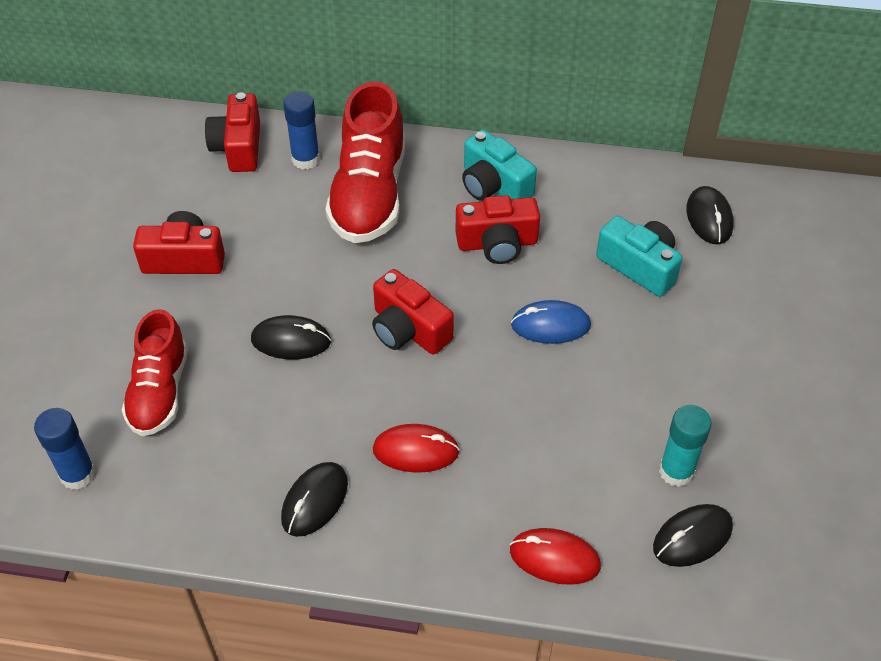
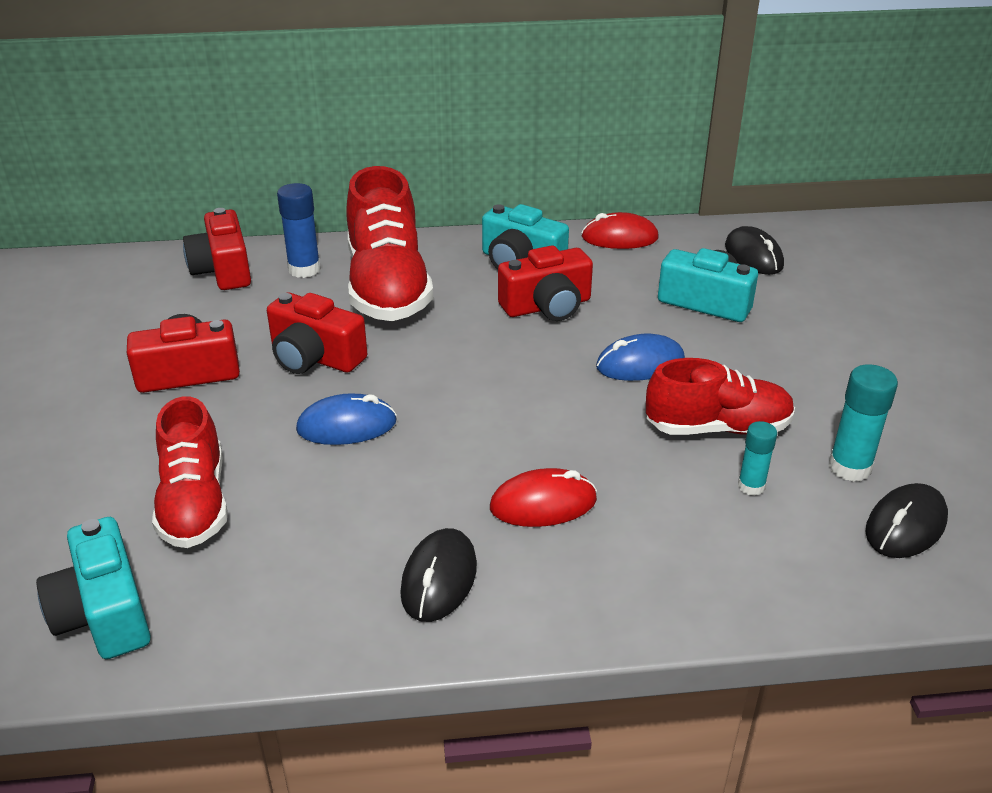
camera: 15 degrees left, 15 degrees down
(78, 474) = (104, 613): blue glue stick -> turquoise camera
(291, 341) = (347, 426): black mouse -> blue mouse
(408, 329) = (483, 393): red camera -> red camera (314, 357)
(554, 558) = (762, 579): red mouse -> red mouse (619, 238)
(586, 407) = (717, 428): none -> red shoe
(586, 471) = (751, 486): none -> turquoise glue stick

